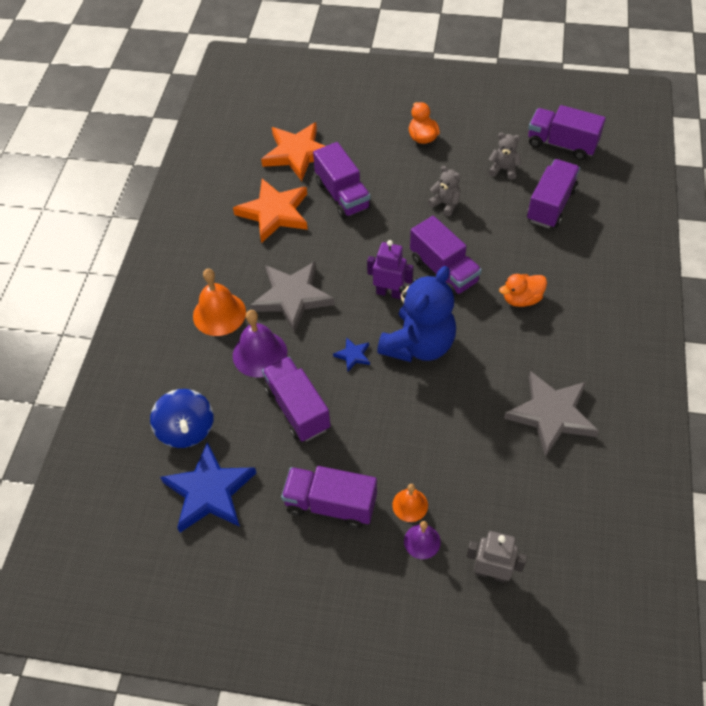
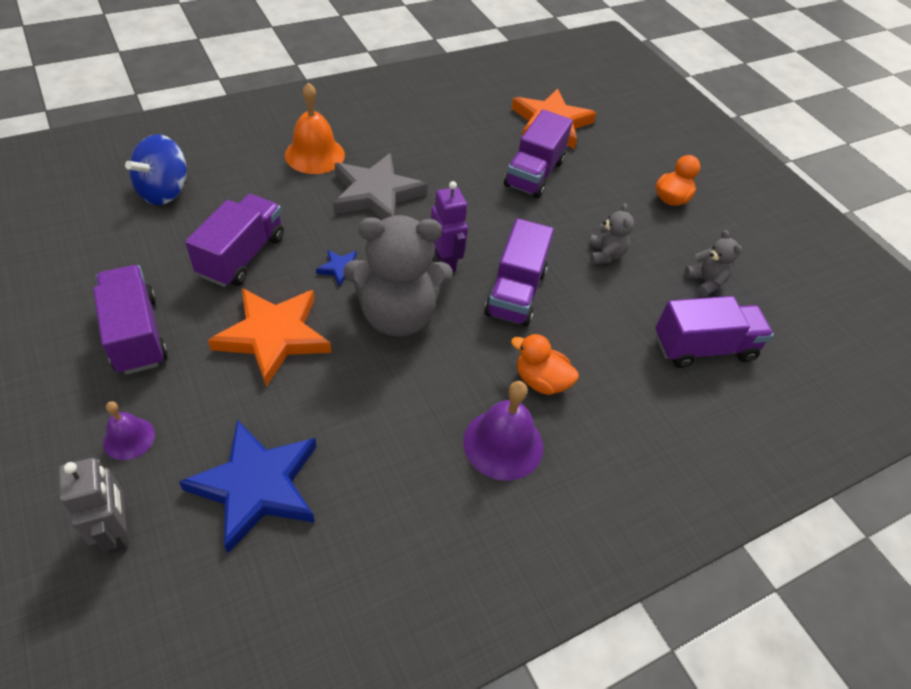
camera: 45 degrees right, 5 degrees down
(209, 491) = (101, 237): blue star -> blue star (256, 486)
(260, 354) = (289, 201): purple bell -> purple bell (503, 444)
(274, 213) = (465, 139): orange star -> orange star (273, 336)
(410, 505) = (174, 404): orange bell -> none
(418, 344) = (397, 315): blue teddy bear -> grey teddy bear
(551, 414) = (395, 490): grey star -> none
(561, 144) = (801, 318): purple truck -> none

